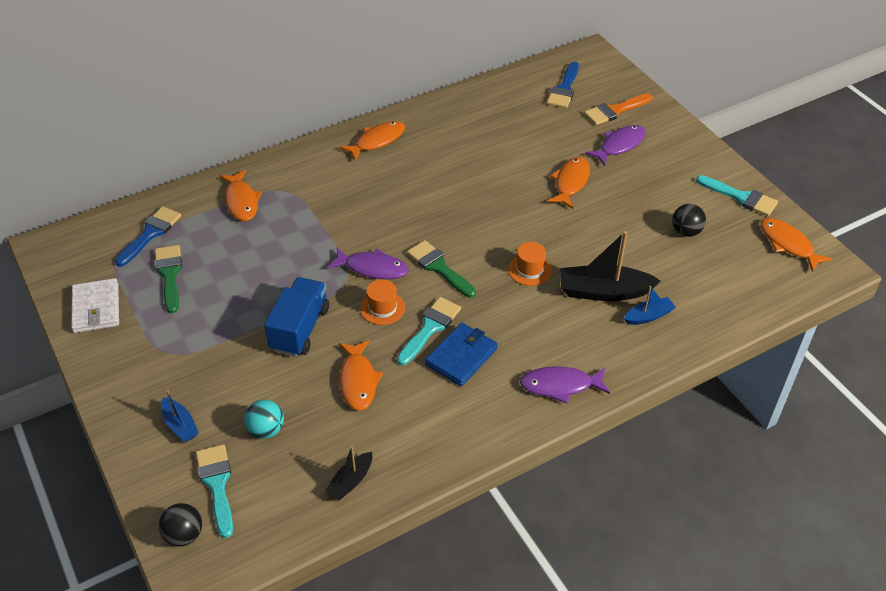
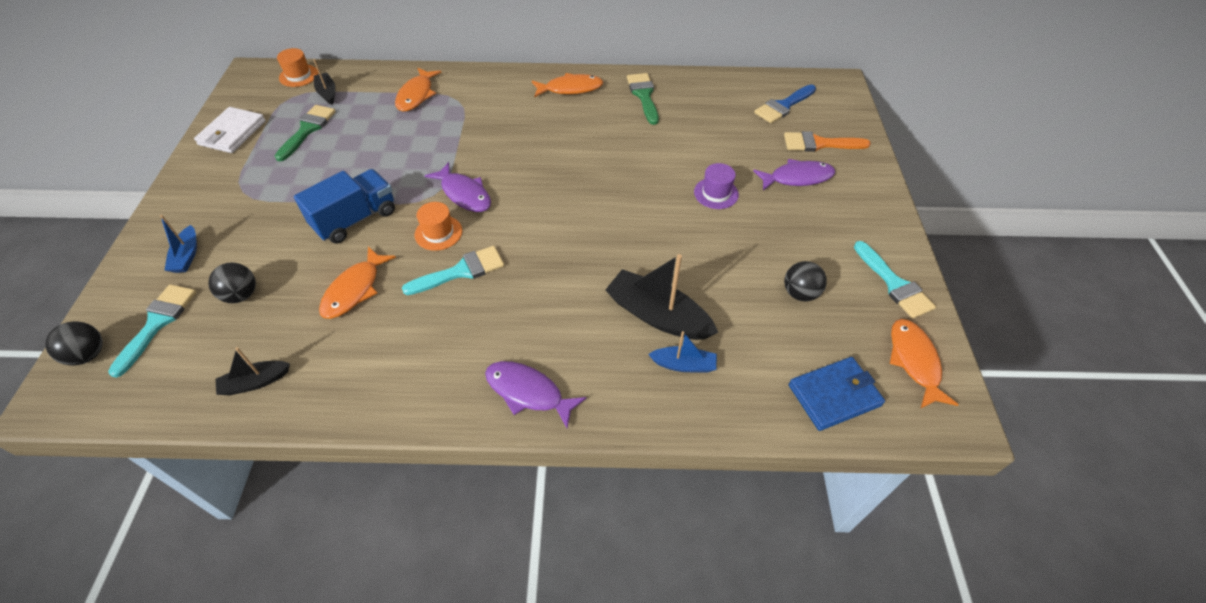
camera: 30 degrees right, 5 degrees up
(151, 233) = (327, 93): blue brush -> black boat
(266, 430) = (241, 295): turquoise ball -> black ball
(438, 267) = (521, 218): green brush -> green brush (643, 95)
(461, 356) = (463, 312): blue wallet -> blue wallet (834, 395)
(530, 270) = (602, 259): orange hat -> orange hat (298, 76)
(570, 182) = (716, 193): orange fish -> purple hat

